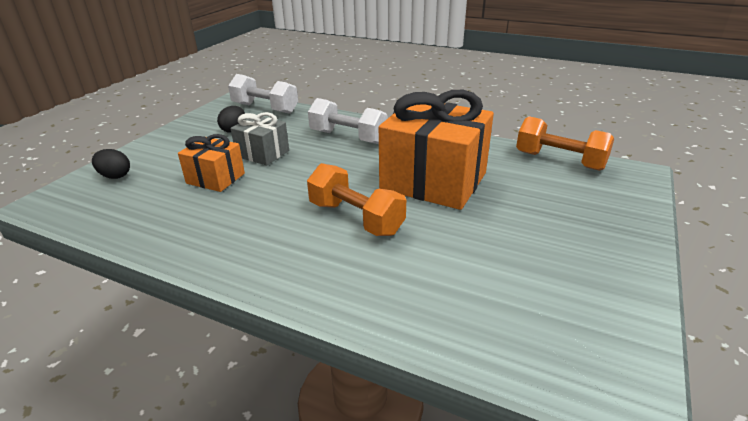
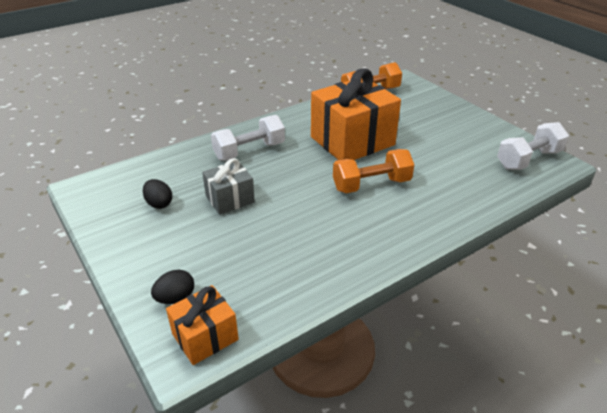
camera: 60 degrees left, 5 degrees up
(215, 178) = (249, 234): orange gift -> orange gift (205, 337)
(265, 108) = (132, 175): white dumbbell -> white dumbbell (528, 159)

